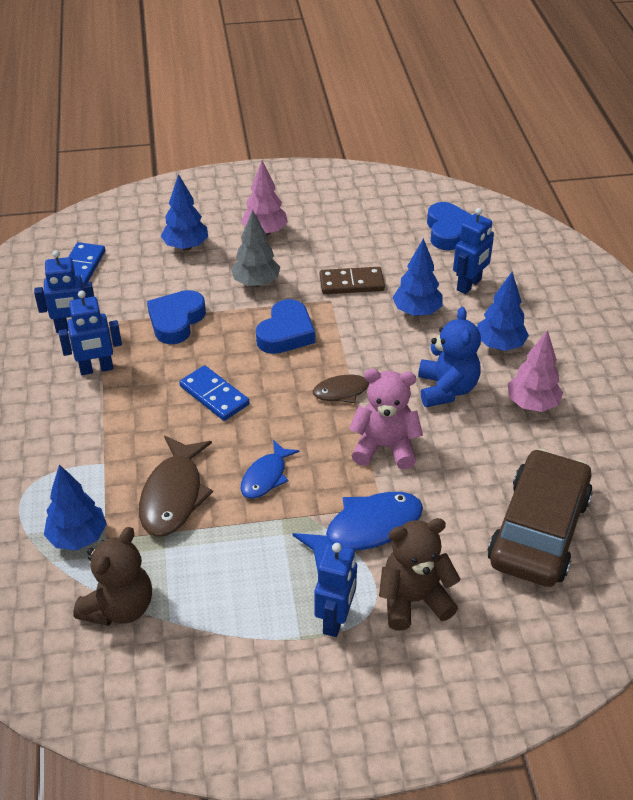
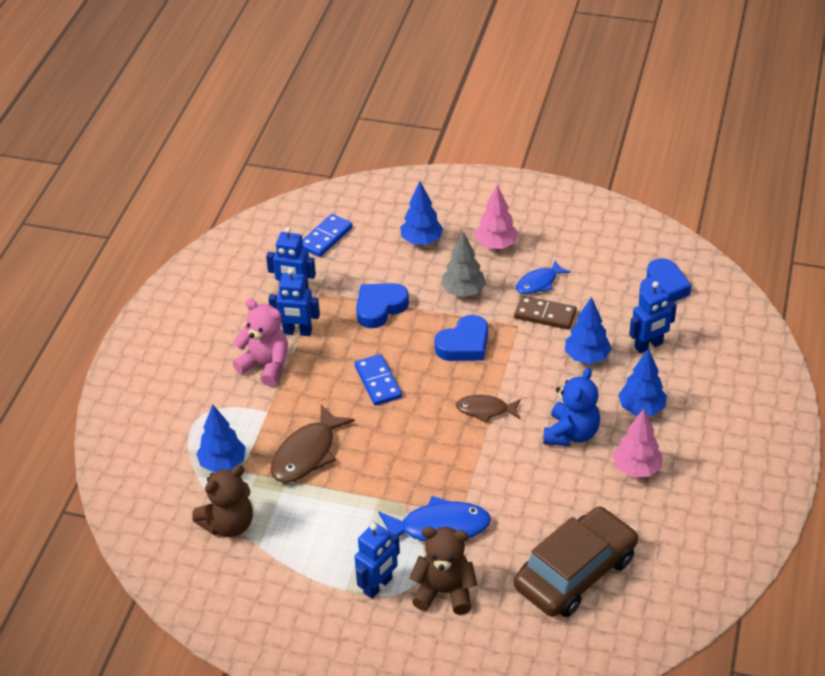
camera: 25 degrees right, 0 degrees up
(266, 476) = (384, 461): blue fish -> blue fish (539, 283)
(385, 447) = (491, 467): pink teddy bear -> pink teddy bear (266, 365)

